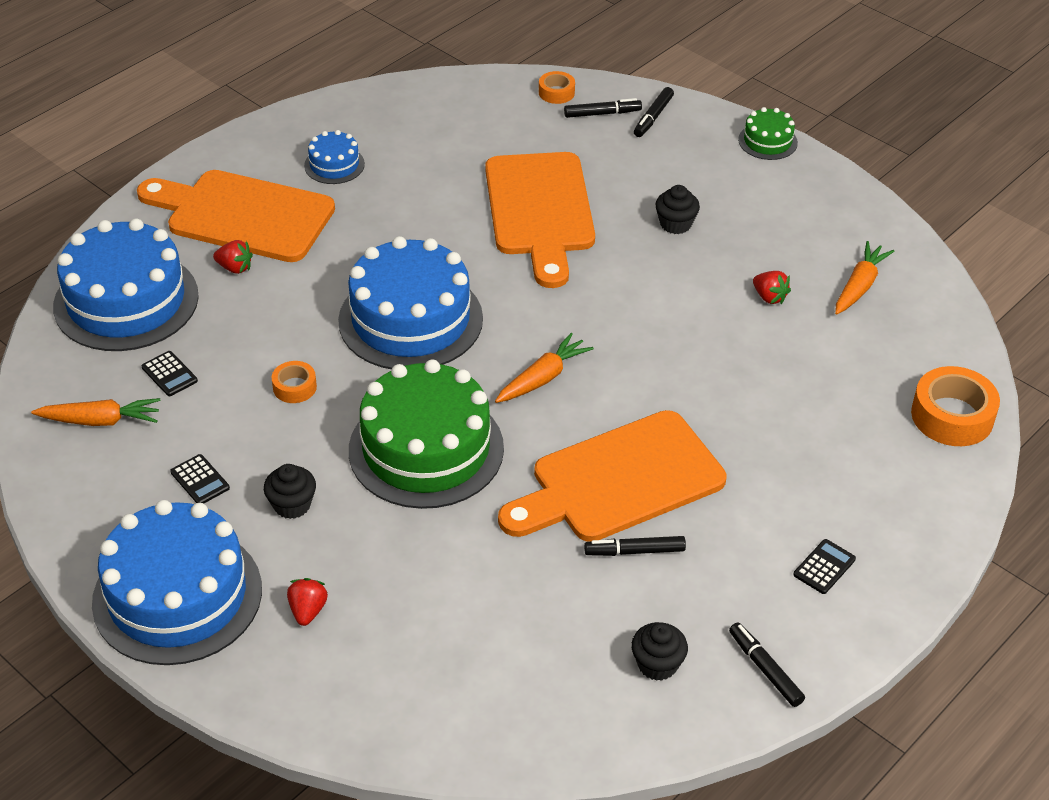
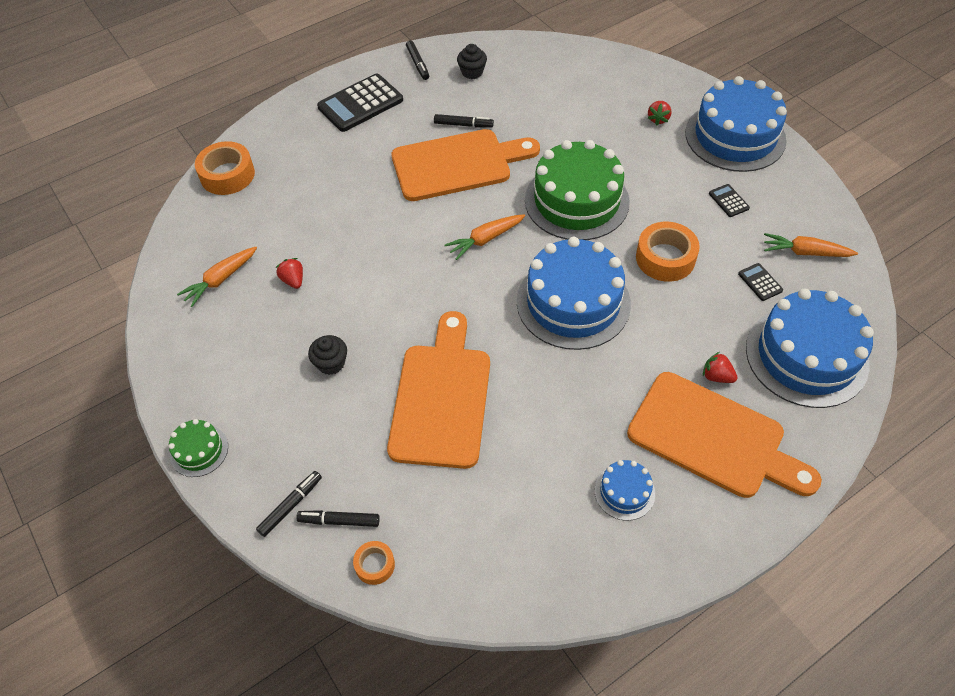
camera: 165 degrees left, 10 degrees up
(292, 505) = (667, 177): black cupcake -> none
(294, 387) = (665, 258): orange tape -> orange tape, size x1.85
(824, 567) = (360, 103): black calculator -> black calculator, size x2.20

